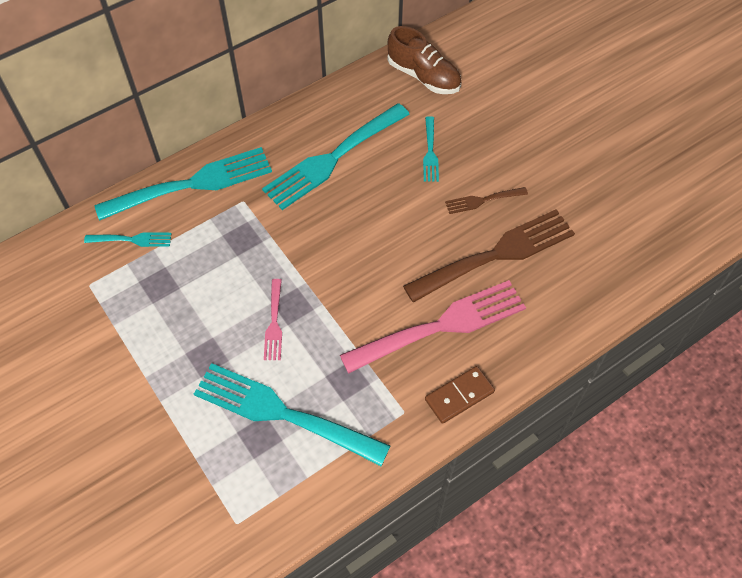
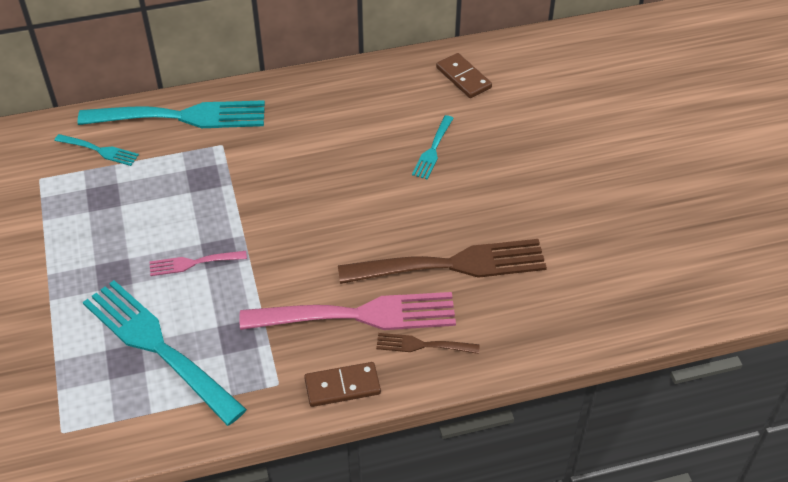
camera: 20 degrees right, 10 degrees down
(274, 323) = (193, 263): pink fork -> pink fork turned 60 degrees clockwise
(332, 159) = (330, 130): turquoise fork -> none
(423, 76) = (463, 78): brown shoe -> brown domino
(482, 200) = (464, 209): brown fork -> brown fork (422, 345)

